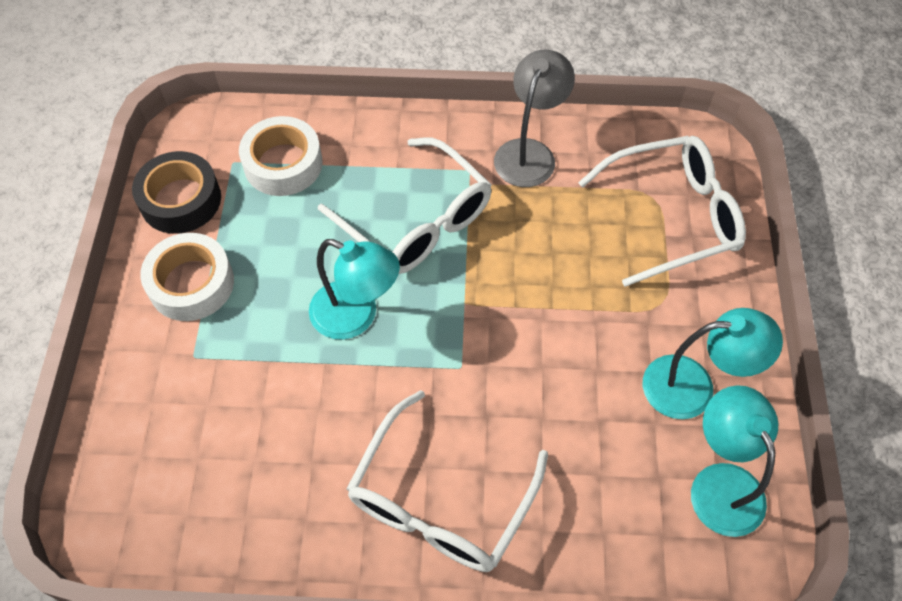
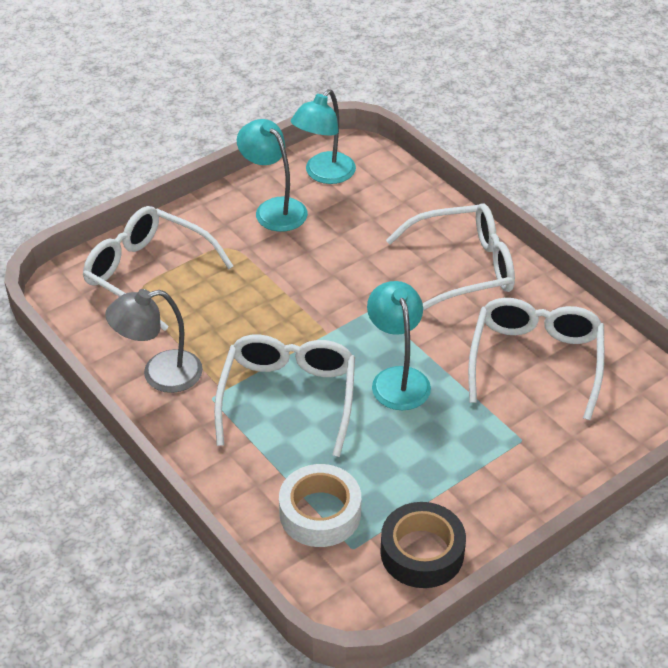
camera: 130 degrees left, 15 degrees down
(191, 283) = (477, 485): white tape -> none
(258, 452) = (535, 361): none -> white glasses

